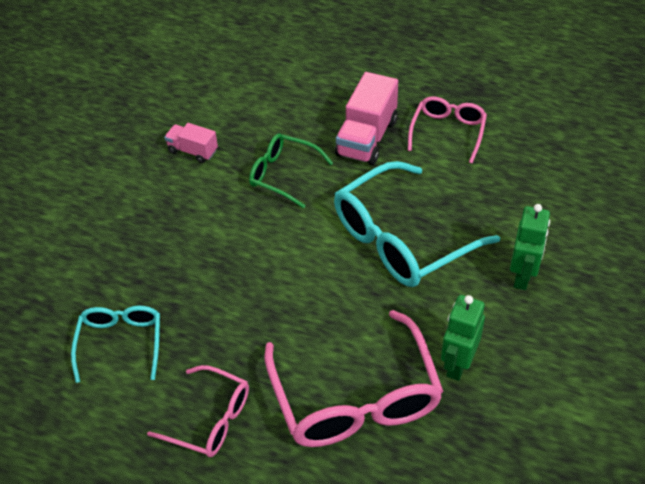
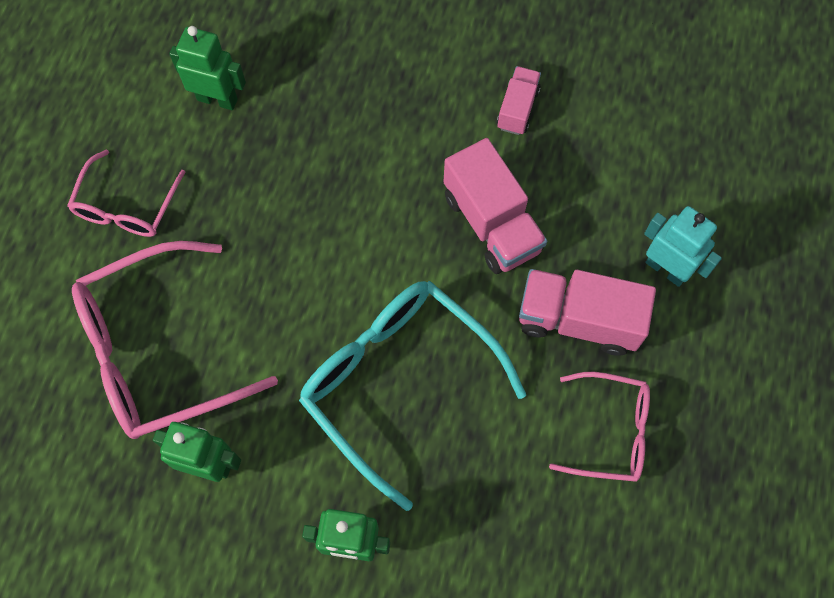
camera: 80 degrees right, 20 degrees up
(121, 343) = (217, 99): turquoise glasses -> green robot
(283, 175) = (492, 223): green glasses -> pink truck
(337, 92) = (666, 269): none -> turquoise robot

